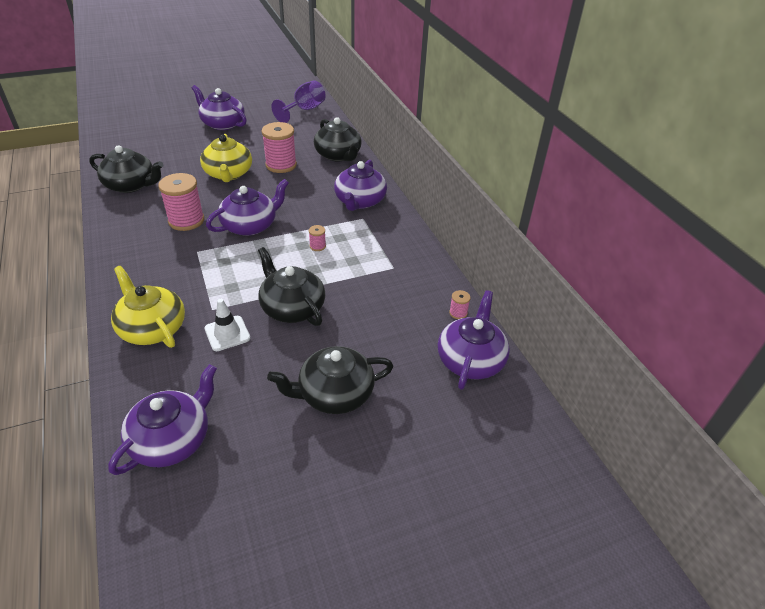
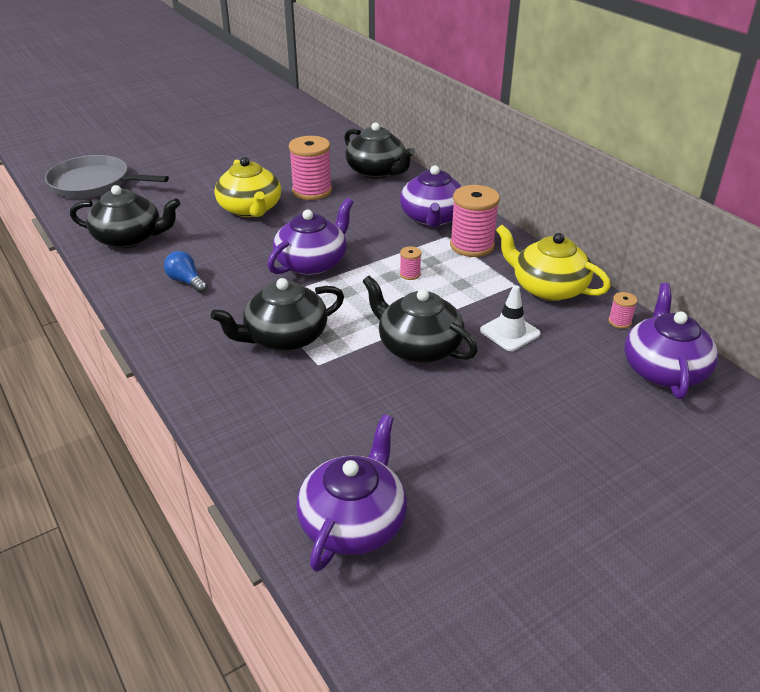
camera: 10 degrees left, 5 degrees down
(128, 137) = (94, 183): none -> grey pan
(152, 328) = (253, 398): yellow teapot -> yellow teapot (548, 288)
(153, 226) = (186, 281): none -> blue light bulb
(186, 220) = (226, 269): pink spool -> pink spool (472, 245)
(222, 124) = (210, 154): purple teapot -> none
(227, 333) = (354, 388): white traffic cone -> white traffic cone (510, 332)
(304, 110) = (306, 127): purple goblet -> none
(334, 394) = (526, 433): black teapot -> black teapot (284, 337)

